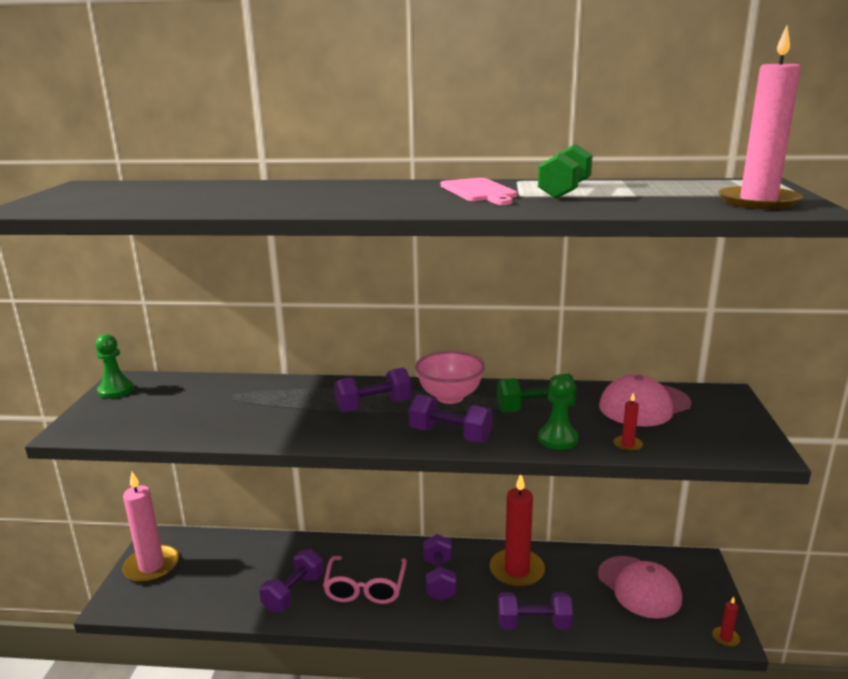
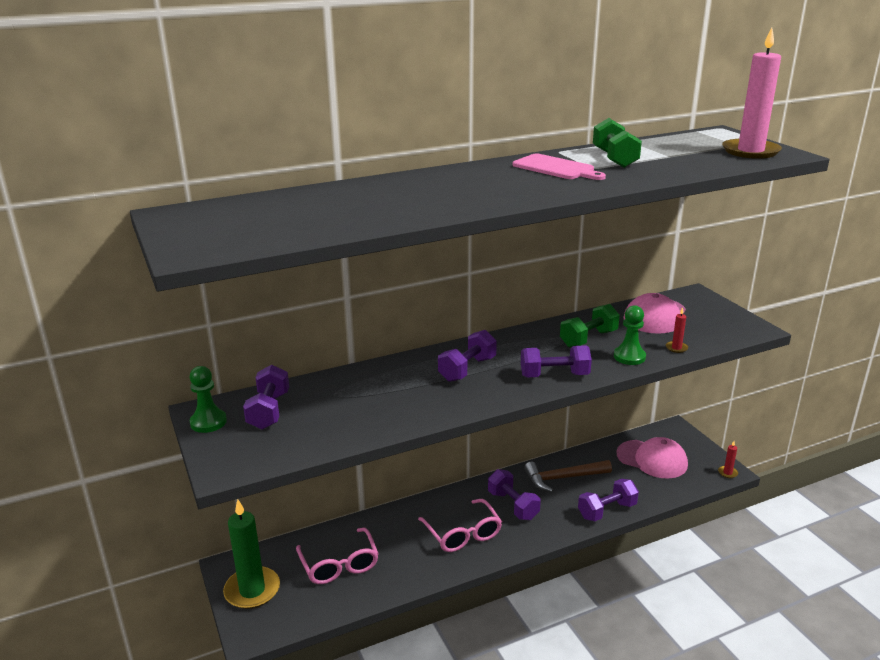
camera: 30 degrees left, 5 degrees up
(152, 566) = (252, 590): pink candle -> green candle
(235, 572) = (339, 564): none -> pink glasses
(294, 593) = (408, 560): purple dumbbell -> purple dumbbell (269, 411)
(450, 397) = (516, 346): pink bowl -> none
(517, 570) = (563, 478): red candle -> brown hammer

